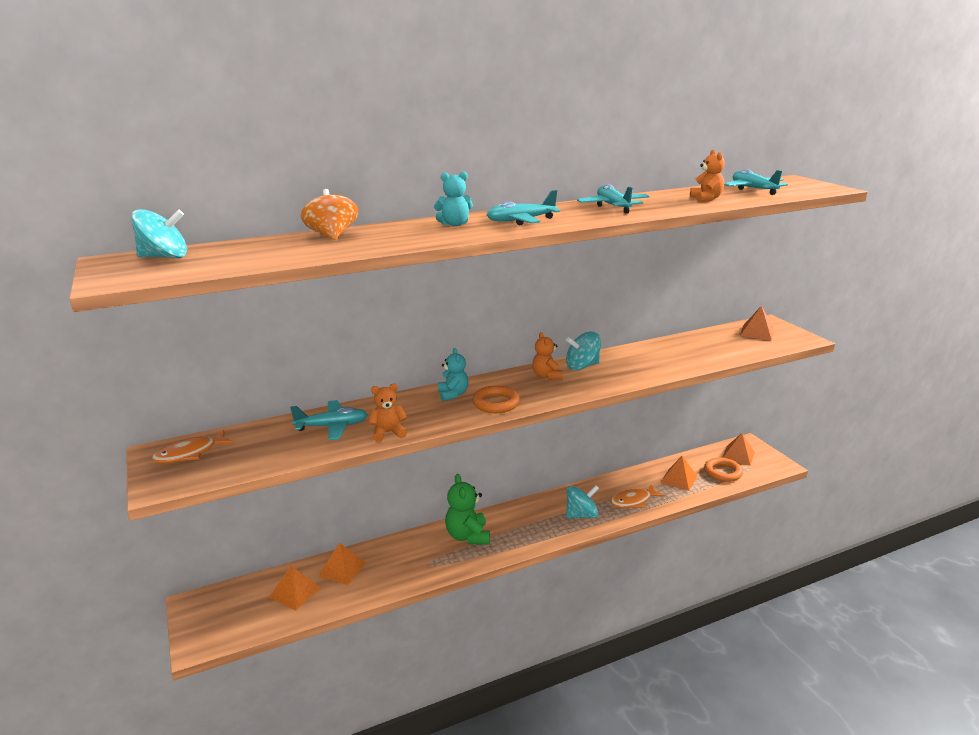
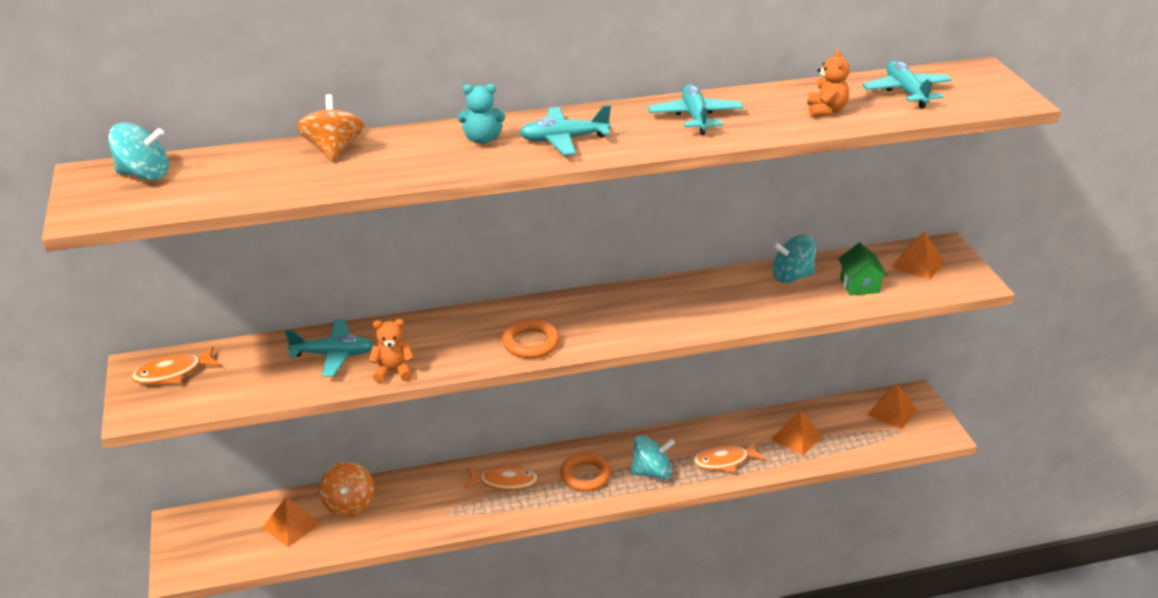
camera: 10 degrees right, 10 degrees up
(342, 569) = (349, 504): orange pyramid -> orange spinning top
(453, 394) = (485, 323): turquoise teddy bear -> none
(468, 536) = (504, 482): green teddy bear -> orange fish
(546, 376) = (608, 307): orange teddy bear -> none
(582, 366) = (659, 296): turquoise spinning top -> turquoise spinning top (792, 276)
(722, 472) = (859, 435): orange ring -> orange ring (585, 475)
(724, 347) = (859, 285): none -> green house

